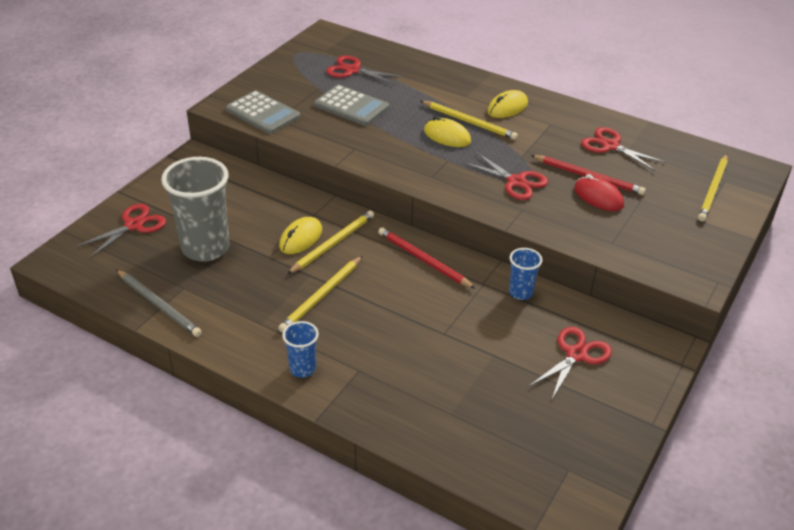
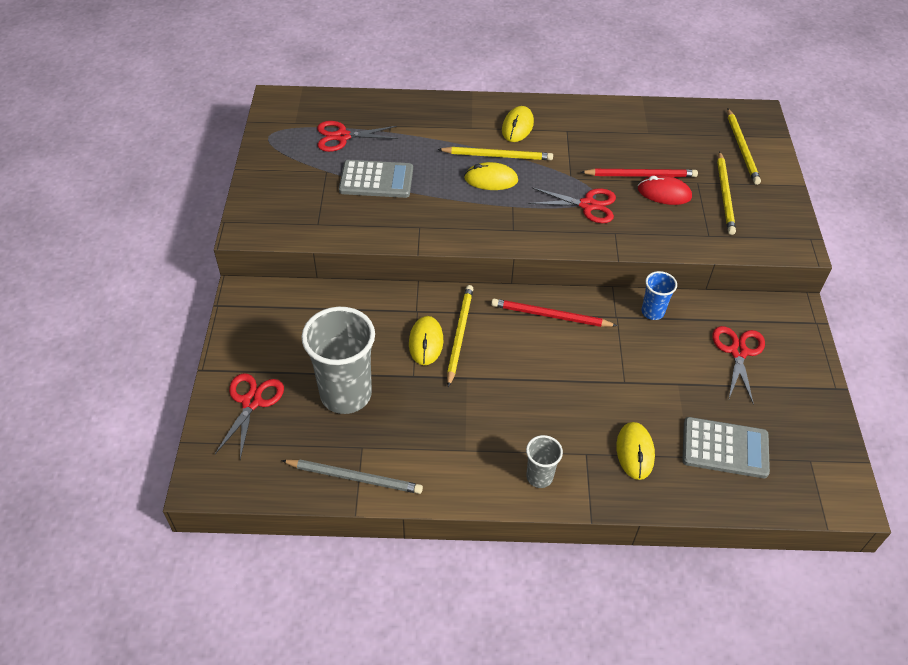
camera: 30 degrees left, 10 degrees up
(263, 113) = (297, 222): grey calculator -> grey calculator (725, 448)
(302, 369) = (539, 477): blue cup -> grey cup
(321, 296) = (494, 395): yellow pencil -> yellow pencil (725, 195)
(403, 388) = (635, 452): none -> yellow mouse
(610, 146) = (633, 135): red scissors -> none

